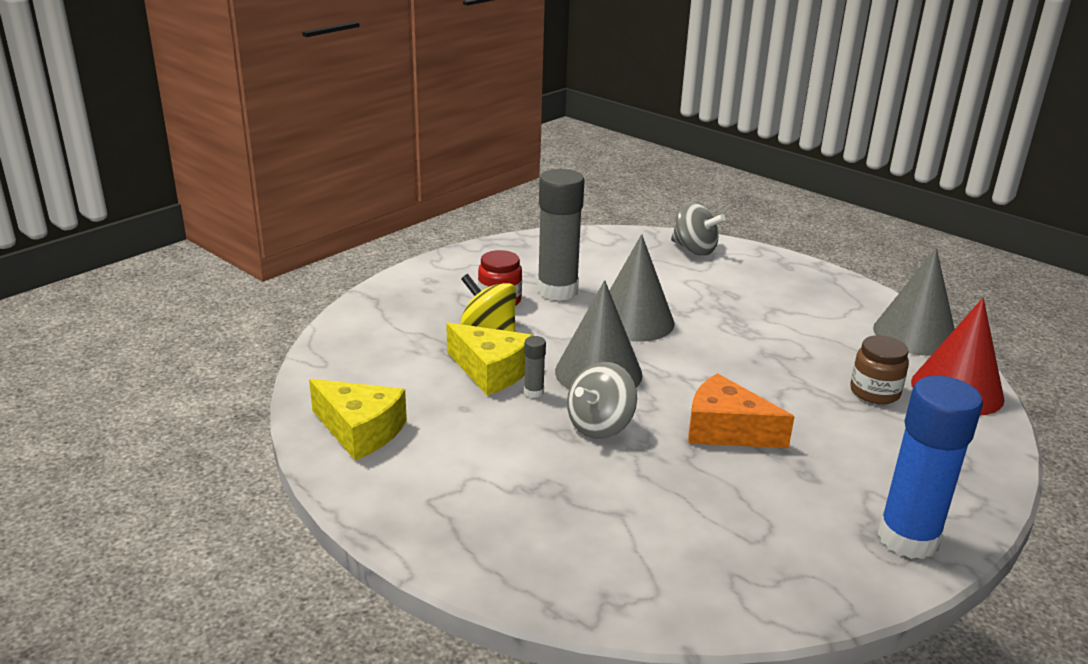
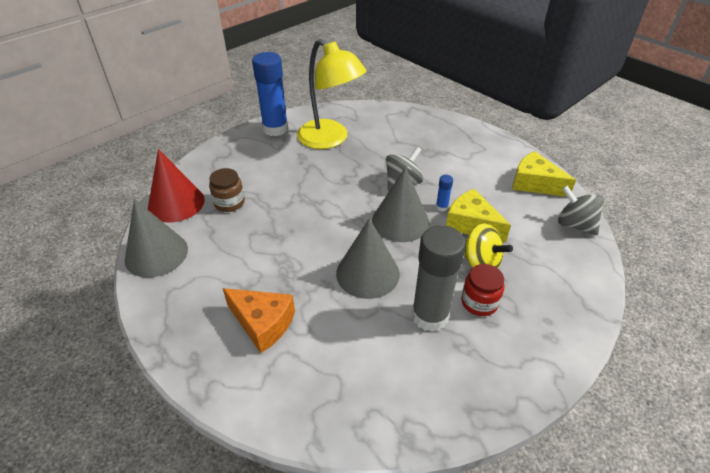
camera: 175 degrees left, 15 degrees up
(533, 392) = (441, 207): grey glue stick -> blue glue stick
(694, 249) = (279, 394): grey spinning top -> grey spinning top (575, 225)
(726, 430) = (332, 180): orange cheese -> orange cheese (262, 323)
(768, 513) = (330, 139): none -> yellow lamp

